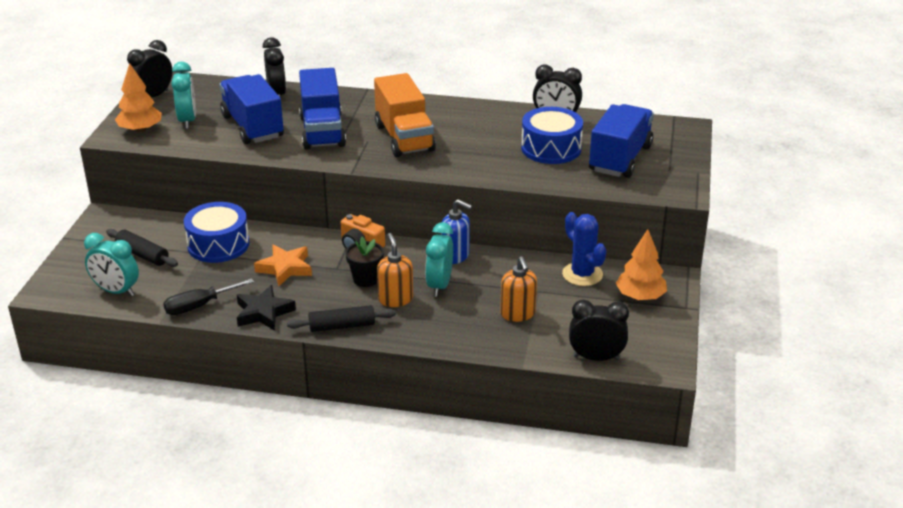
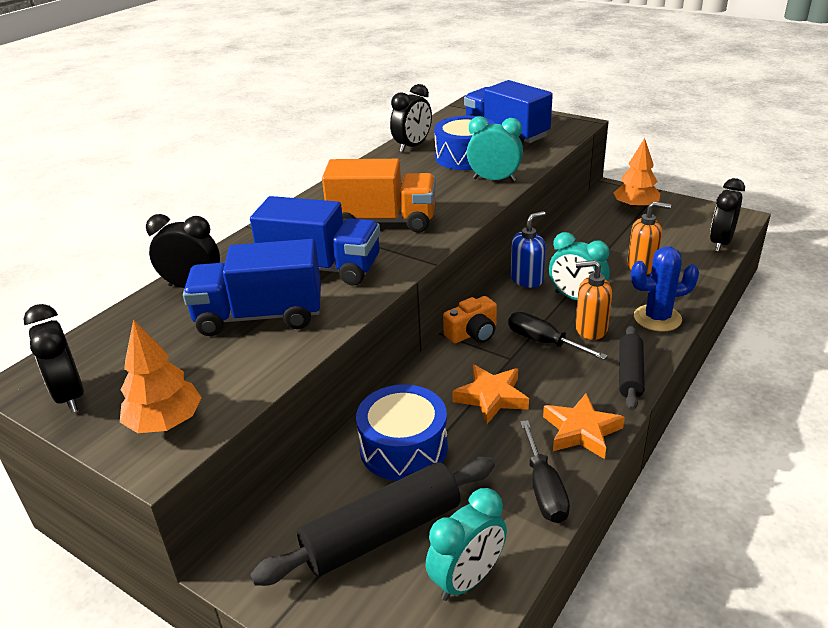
camera: 65 degrees left, 0 degrees up
(142, 255) = (382, 533): black rolling pin -> black rolling pin, size x1.68
(187, 121) = (185, 371): turquoise clock -> turquoise clock (494, 180)
(263, 312) = (581, 431): black star -> orange star
(365, 279) = (543, 342): black flower pot -> black screwdriver
(582, 274) = (591, 224): blue cactus -> blue cactus (657, 318)

